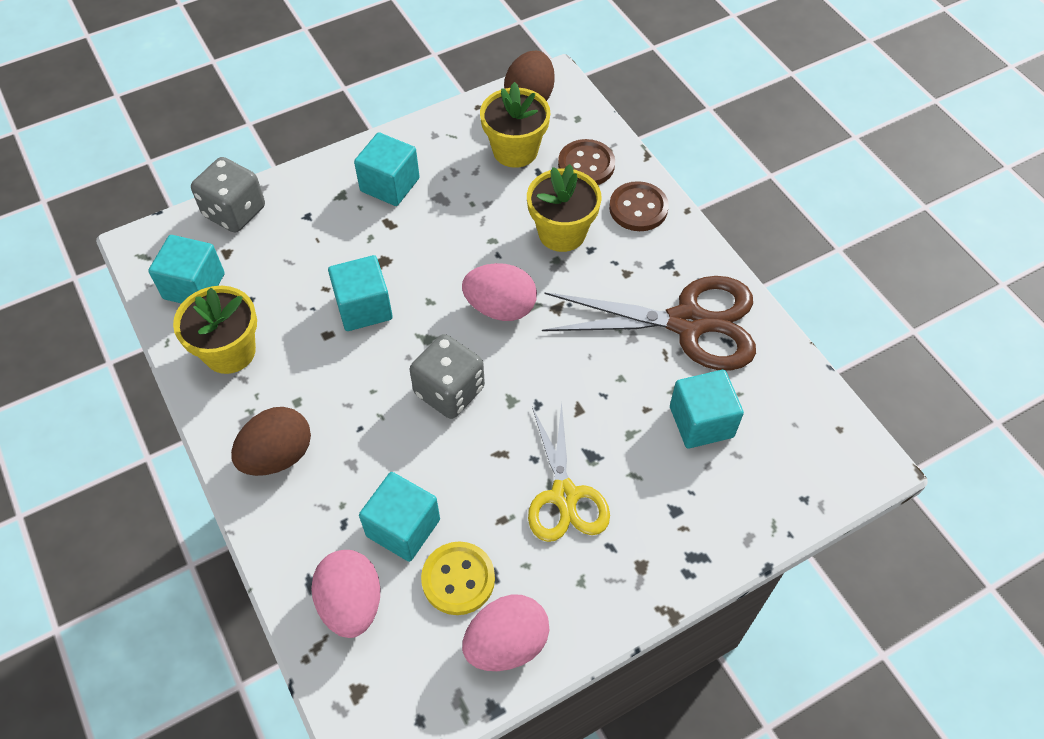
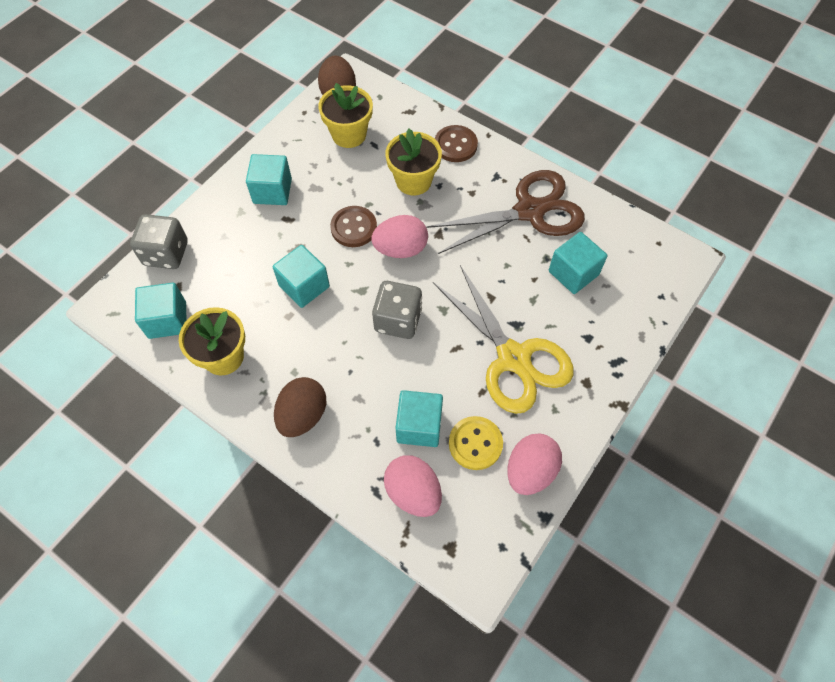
camera: 25 degrees left, 5 degrees up
(564, 495) = (513, 358): yellow scissors -> yellow scissors, size x1.53
(586, 165) = (404, 127): brown button -> brown button (354, 228)

